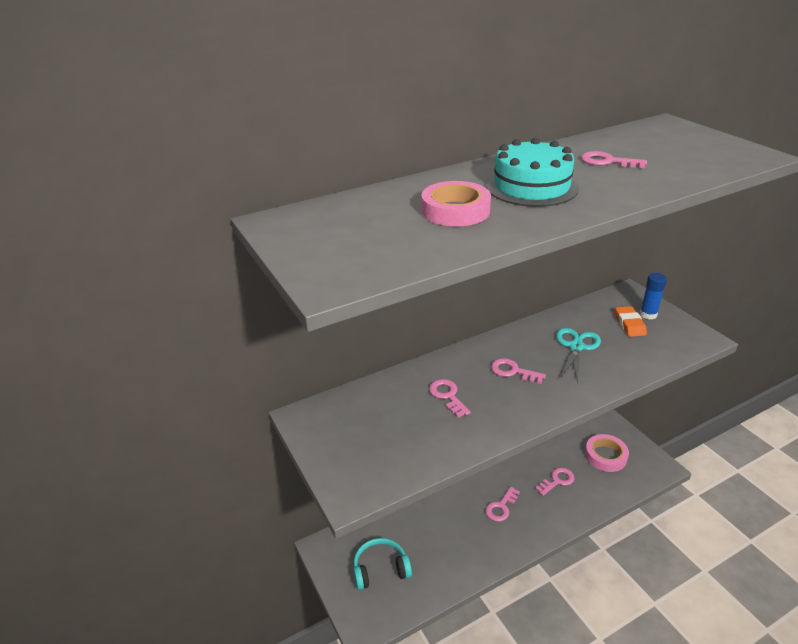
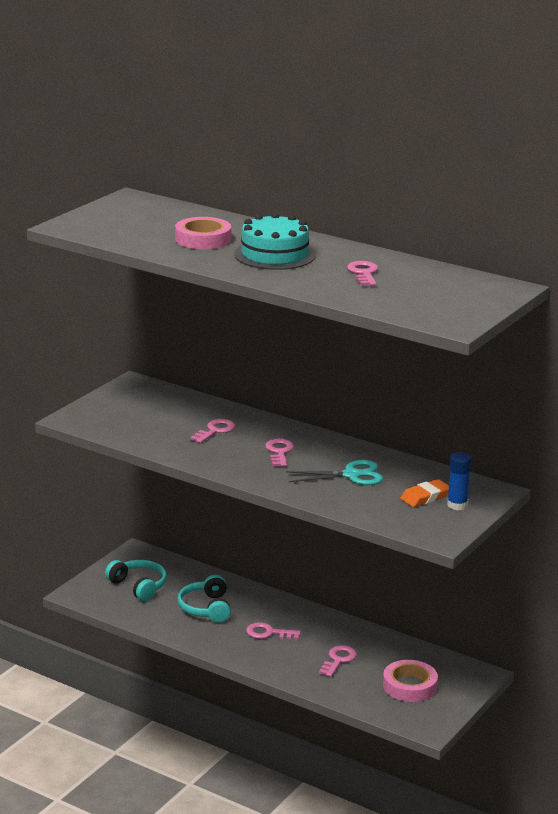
camera: 60 degrees right, 10 degrees down
(443, 534) = (206, 608): none -> turquoise headphones
(557, 481) = (338, 660): pink key -> pink key turned 90 degrees counterclockwise

